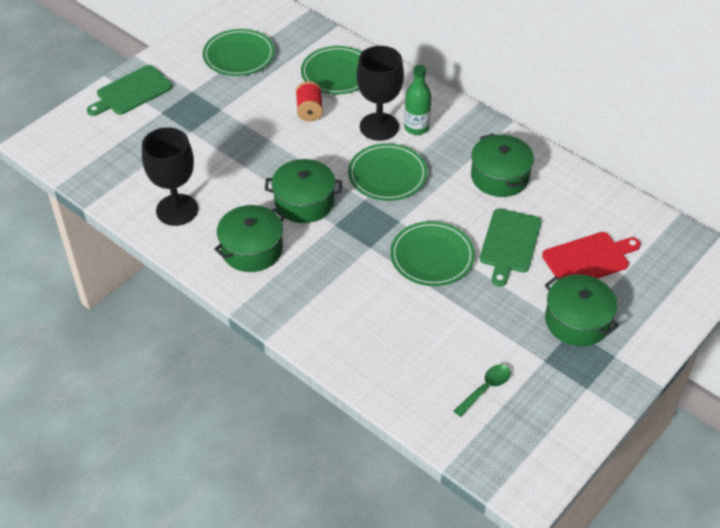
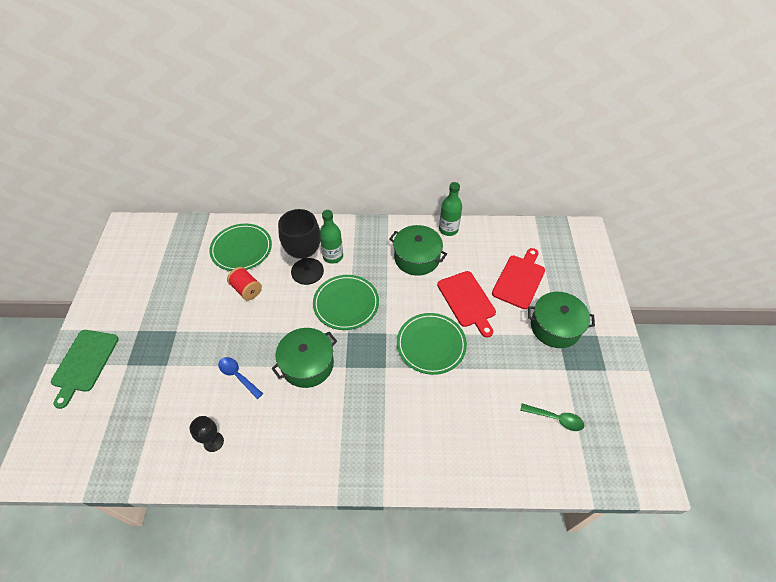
camera: 40 degrees left, 5 degrees up
(177, 210) = (213, 442): black goblet -> black goblet, size x0.49
(239, 55) = (153, 278): green plate -> none
(239, 174) = (238, 376): none -> blue spoon
(252, 249) = (303, 432): green pot -> none
(485, 388) = (555, 419): green spoon -> green spoon turned 105 degrees clockwise
(509, 243) = (467, 301): green cutting board -> red cutting board
(563, 170) = (448, 229): none -> green bottle

